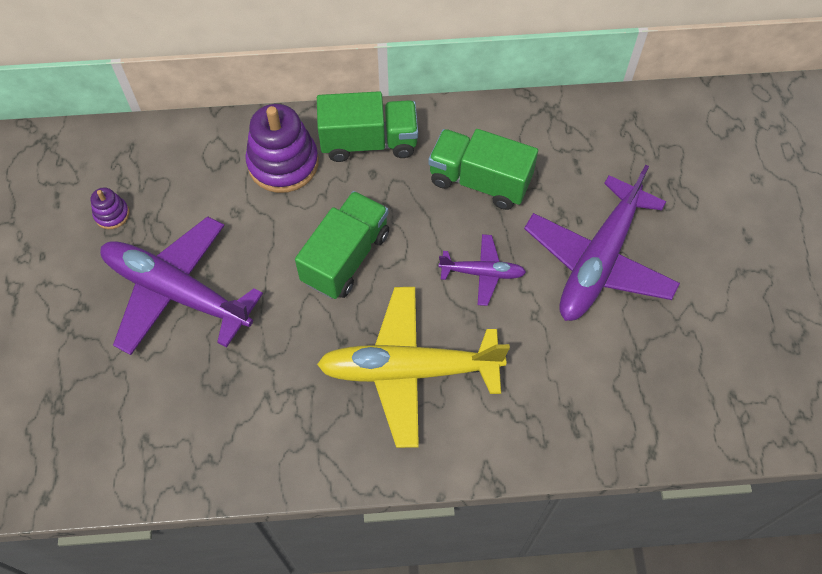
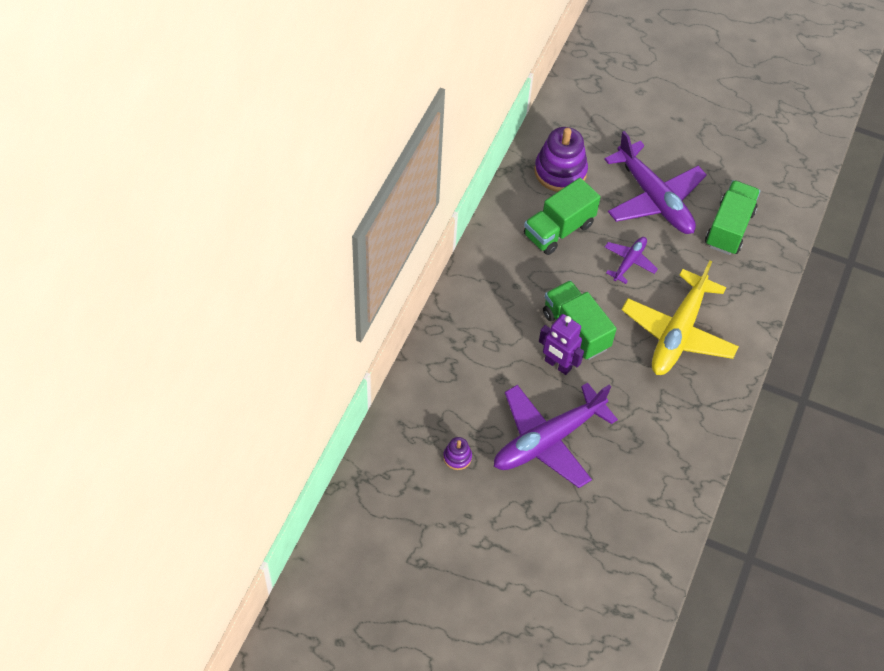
camera: 65 degrees left, 5 degrees down
(283, 163) = (476, 334): purple stacking toy -> purple stacking toy (560, 171)
(286, 259) = (557, 365): none -> purple robot
(369, 142) = (488, 276): green truck -> green truck (729, 228)

